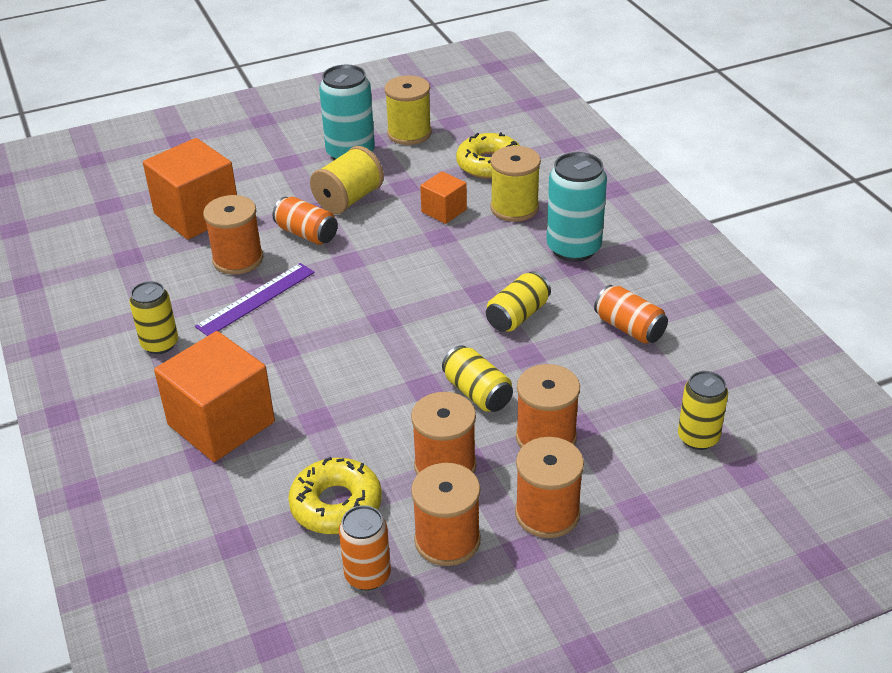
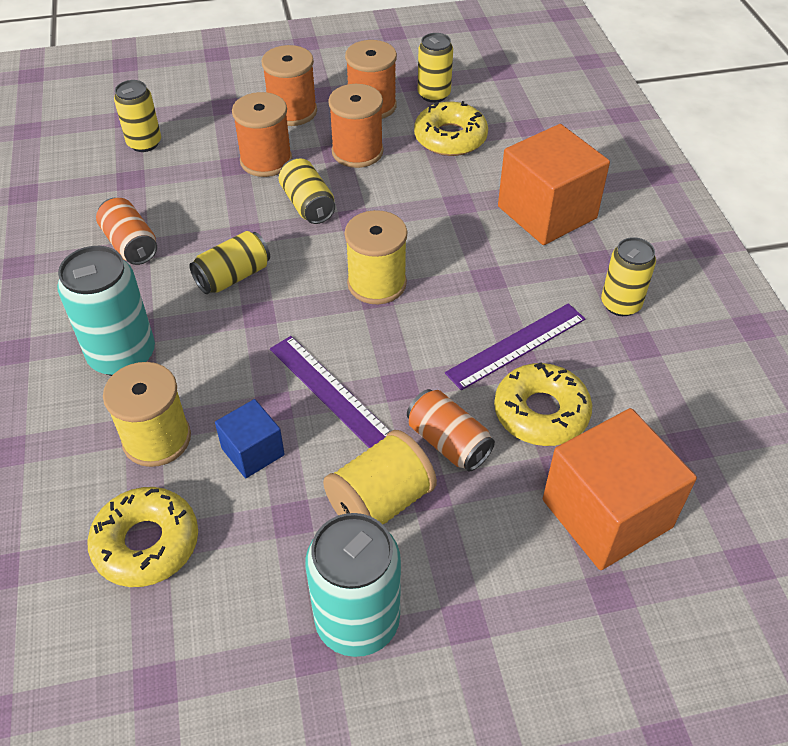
camera: 170 degrees left, 10 degrees up
(238, 259) = (541, 412): orange spool -> yellow donut
(367, 575) = (434, 94): orange can -> yellow can
(401, 250) = (330, 391): none -> purple ruler
(409, 133) = (243, 662): yellow spool -> yellow spool (377, 283)
(444, 211) = (253, 451): orange cube -> blue cube

